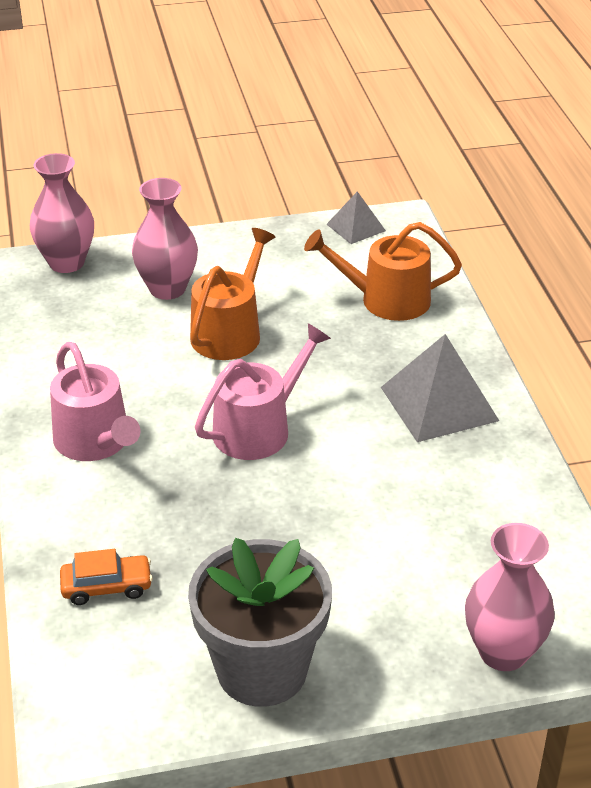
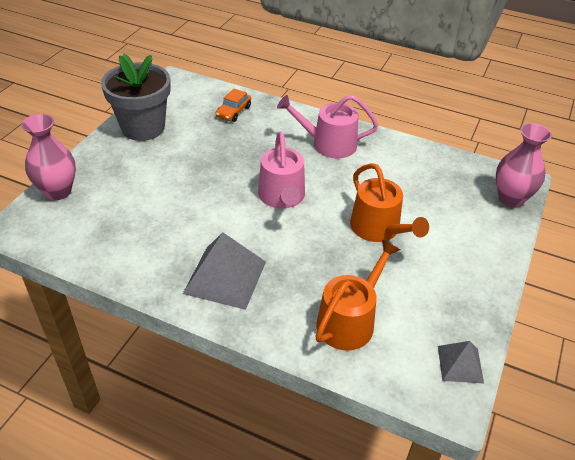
camera: 125 degrees right, 5 degrees up
(167, 289) = (448, 225): pink vase -> none

